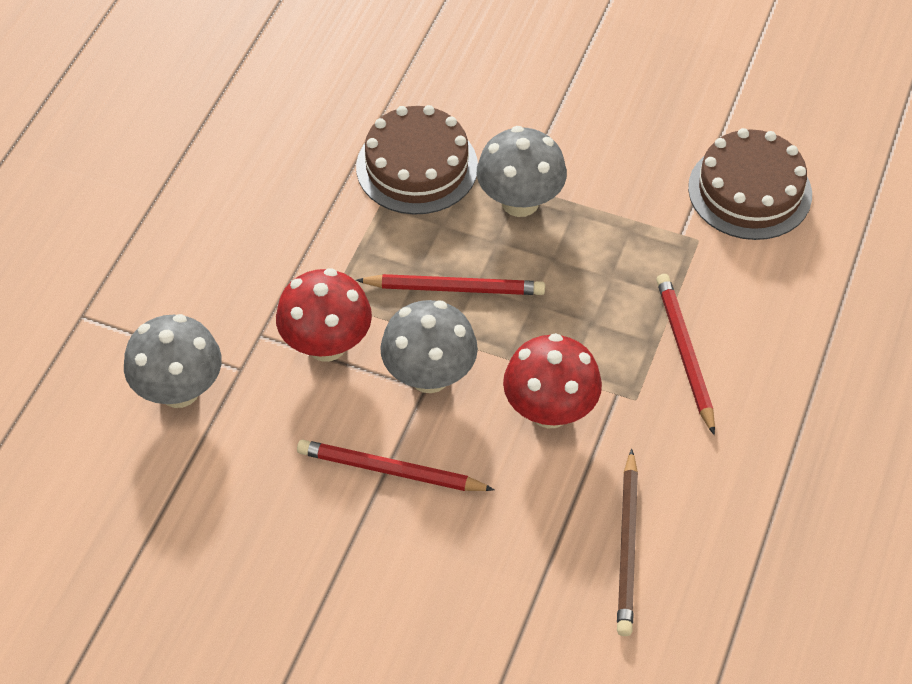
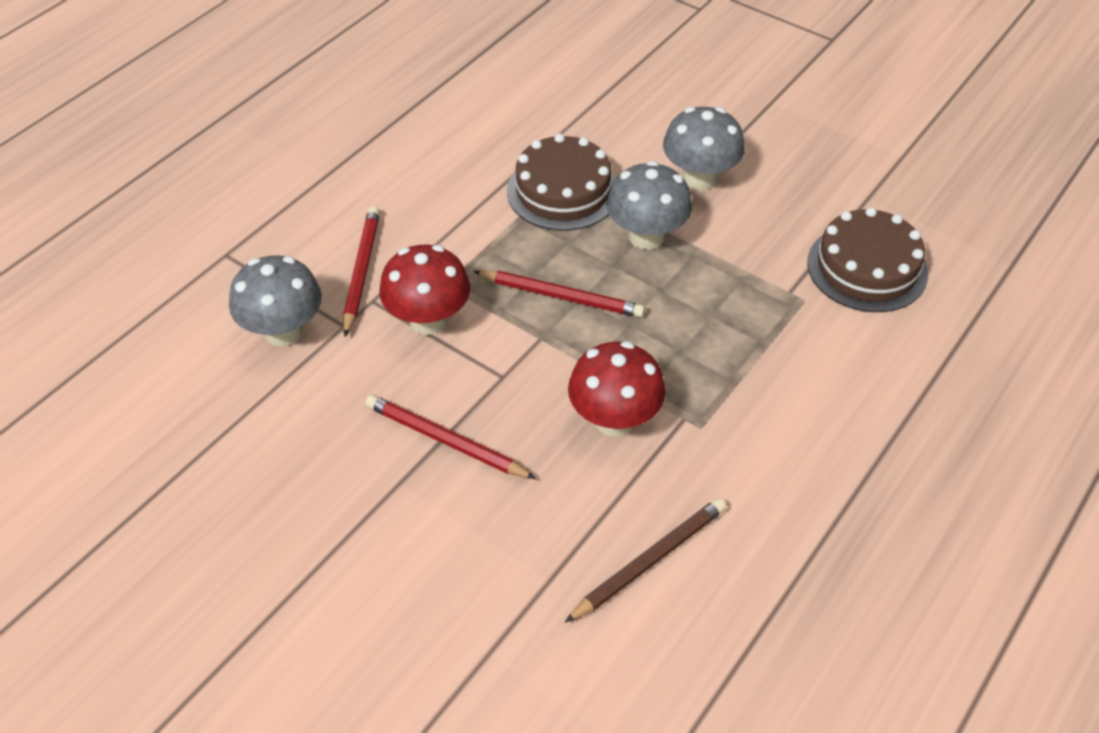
camera: 15 degrees right, 5 degrees down
(429, 376) = (512, 366): grey mushroom -> grey mushroom (699, 178)
(627, 546) = (649, 561): brown pencil -> brown pencil turned 150 degrees counterclockwise
(685, 353) = (761, 396): red pencil -> red pencil (361, 271)

